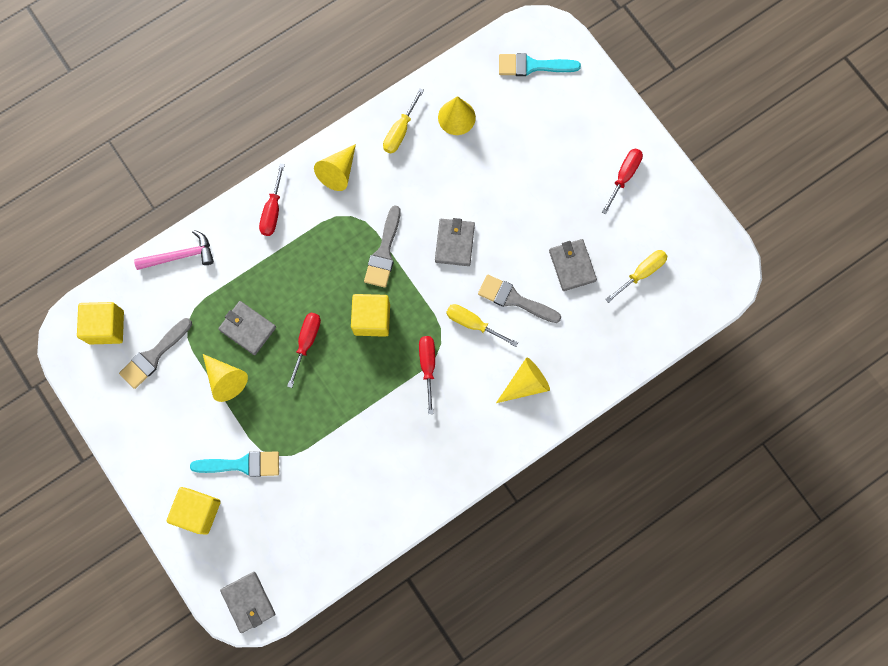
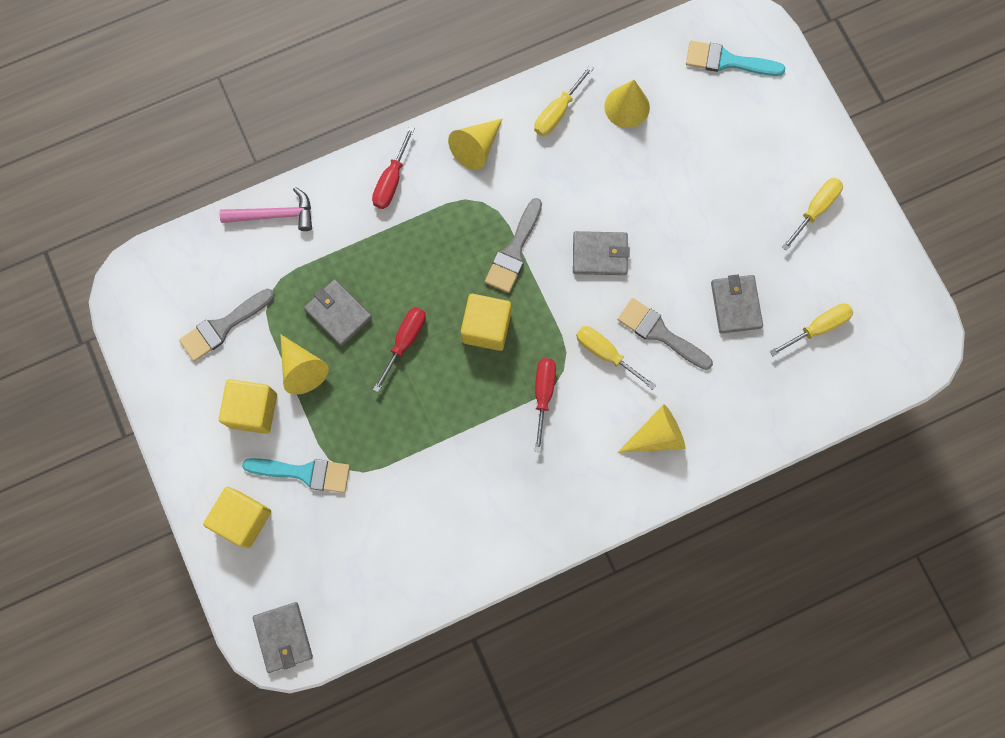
camera: 10 degrees right, 0 degrees up
(106, 327) = (174, 283): yellow cube -> yellow cube (253, 410)
(454, 243) = (600, 254): grey wallet -> grey wallet turned 75 degrees clockwise
(624, 176) = (815, 209): red screwdriver -> yellow screwdriver

